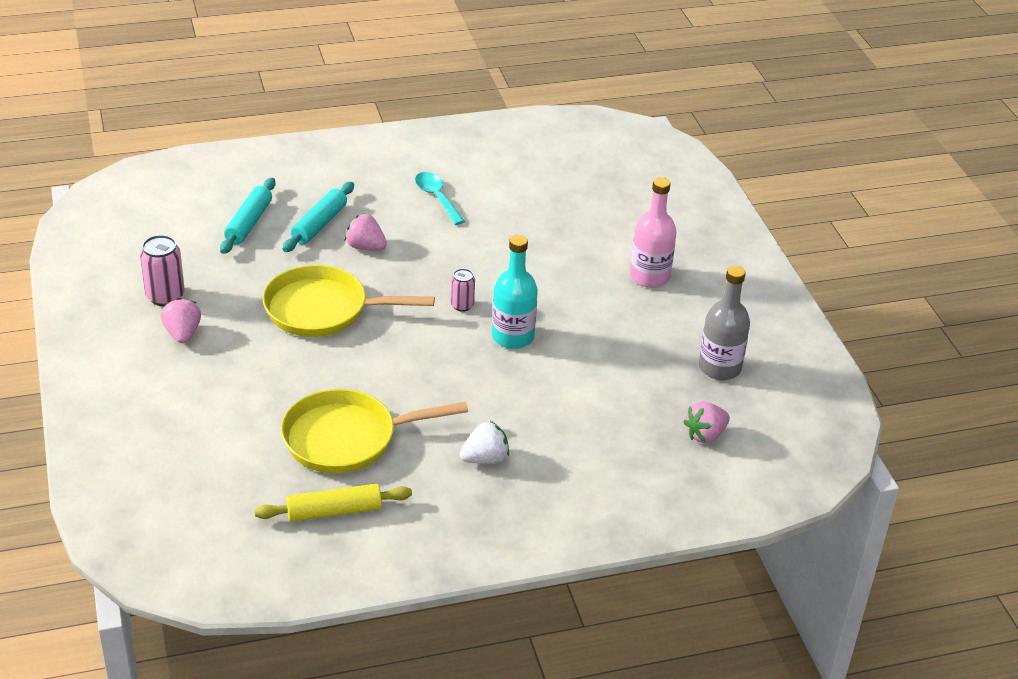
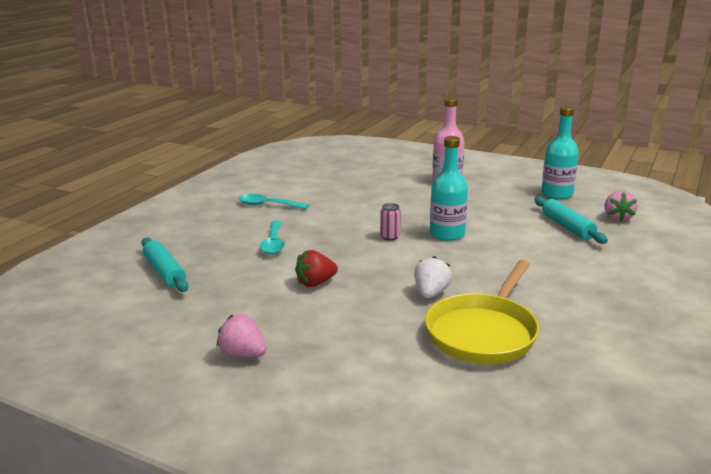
camera: 45 degrees left, 15 degrees down
(165, 296) = (181, 342): pink can -> none
(319, 224) = (219, 248): turquoise rolling pin -> turquoise rolling pin (567, 227)
(323, 310) = (315, 283): yellow pan -> red strawberry
(334, 511) = (572, 374): yellow rolling pin -> none
(365, 247) = (273, 243): pink strawberry -> turquoise spoon
(485, 459) = (569, 289): white strawberry -> white strawberry (431, 293)
(719, 368) = (557, 194): grey bottle -> turquoise bottle

